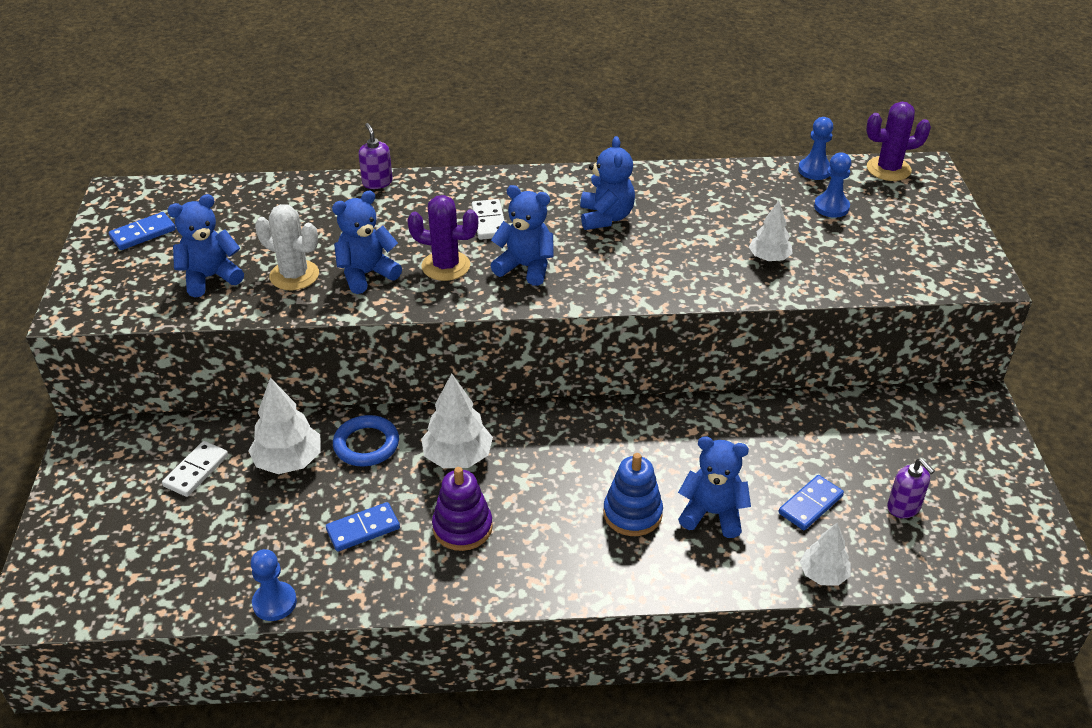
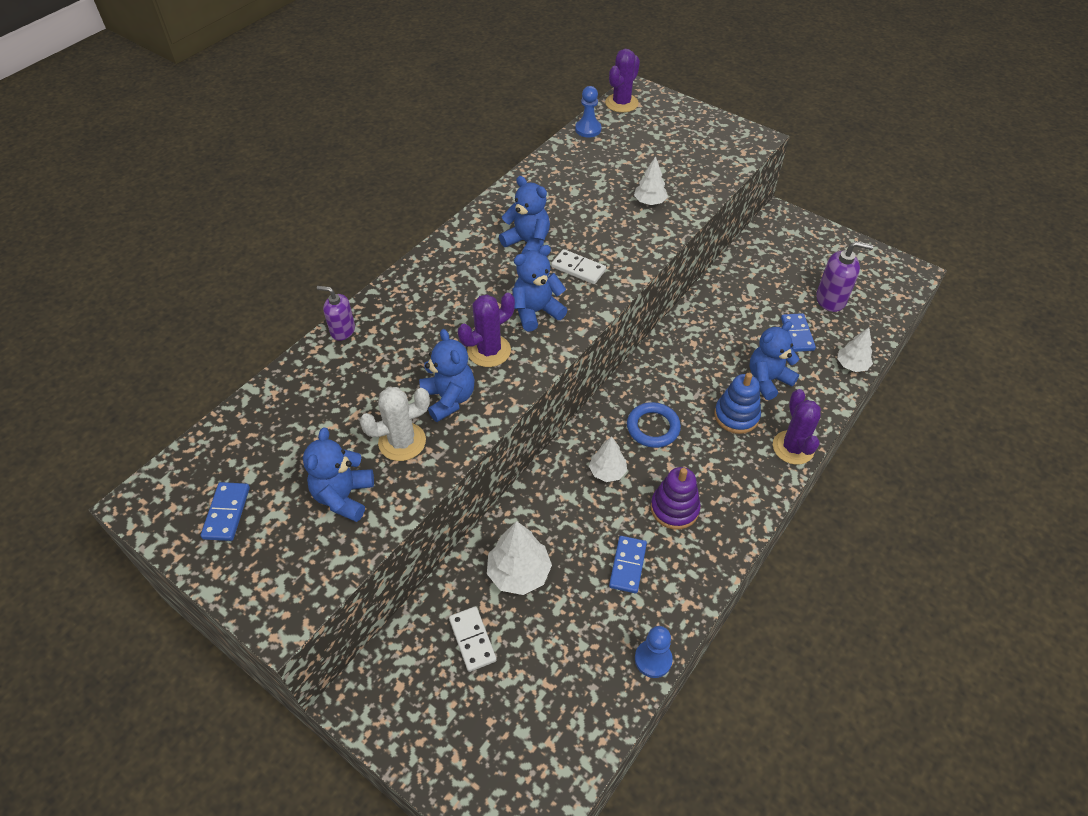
camera: 50 degrees left, 10 degrees up
(366, 274) = (449, 399): blue teddy bear -> blue teddy bear turned 150 degrees clockwise
(366, 444) = (547, 516): blue ring -> blue ring (653, 427)
(457, 457) = (607, 472): white tree -> white tree, size x0.64
(489, 222) = (464, 300): white domino -> white domino (578, 269)
(640, 581) = (793, 447): none -> purple cactus
(831, 207) = (630, 147): blue pawn -> none
(903, 507) = (831, 299): purple soap dispenser -> purple soap dispenser, size x1.51

